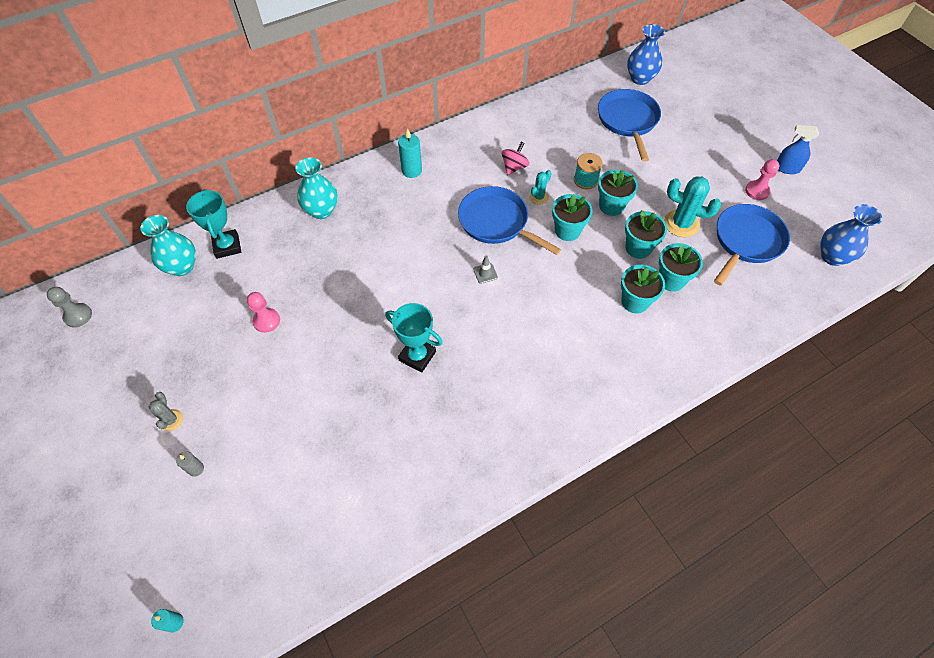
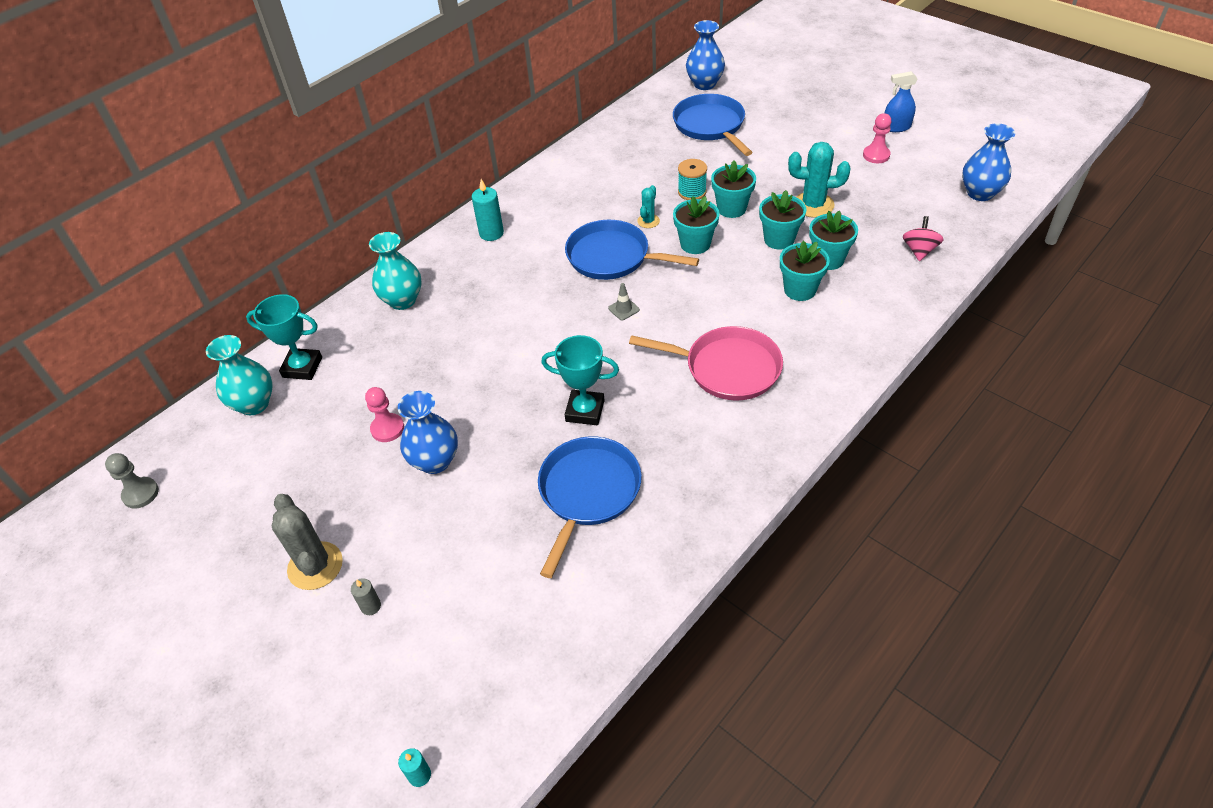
camera: 15 degrees left, 10 degrees down
(171, 420) = (315, 566): grey cactus -> grey cactus, size x1.81
(227, 246) = (302, 367): turquoise trophy -> turquoise trophy turned 45 degrees counterclockwise
(289, 361) = (435, 461): none -> blue vase
(514, 167) = (607, 200): pink spinning top -> pink spinning top (919, 250)
(544, 356) = (727, 368): none -> pink pan
(746, 241) = (888, 203): blue pan -> blue pan (588, 492)

